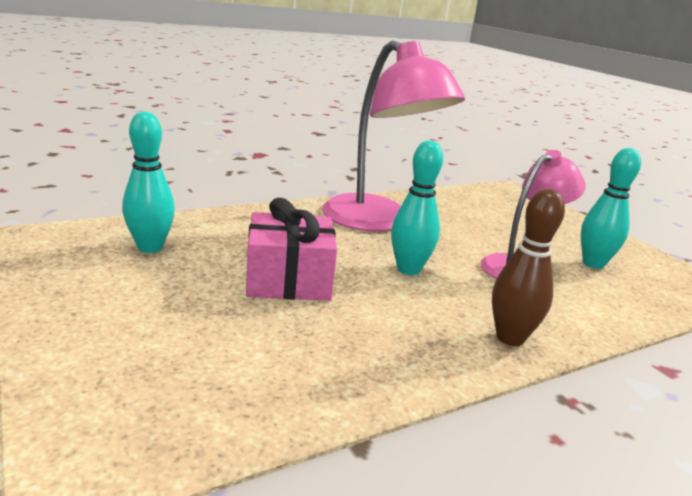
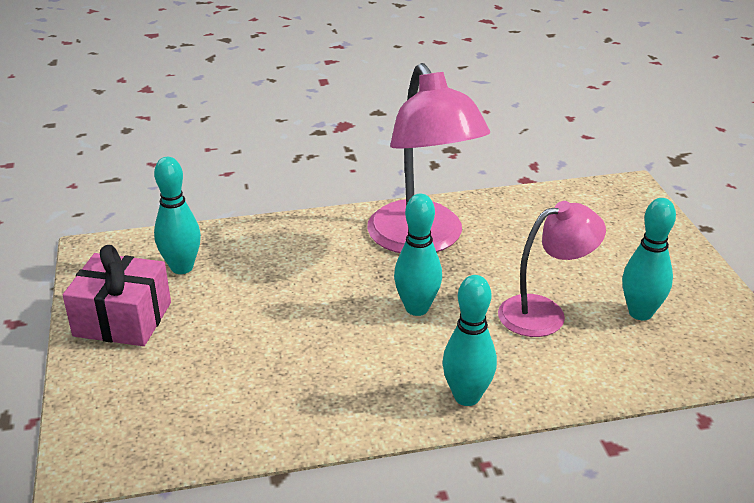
camera: 20 degrees right, 10 degrees up
(288, 280) = (291, 314): pink gift -> pink gift (122, 319)
(510, 338) = (467, 397): brown bowling pin -> turquoise bowling pin

